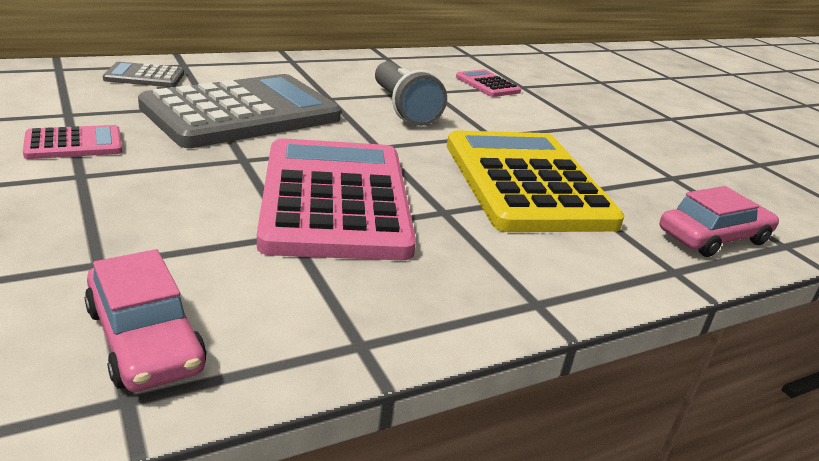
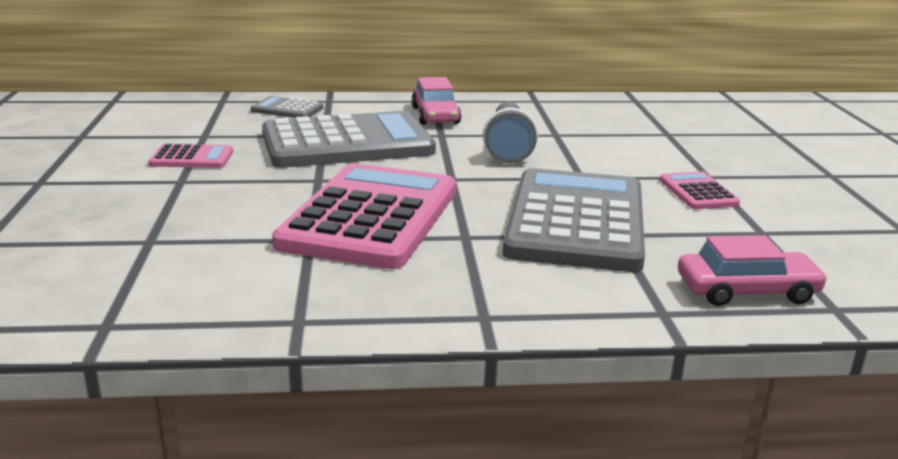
camera: 25 degrees right, 5 degrees down
(145, 339) = (144, 292): pink car -> pink car (435, 115)
(487, 84) = (626, 130): pink calculator -> pink calculator (698, 192)
(526, 183) = (576, 221): yellow calculator -> grey calculator

